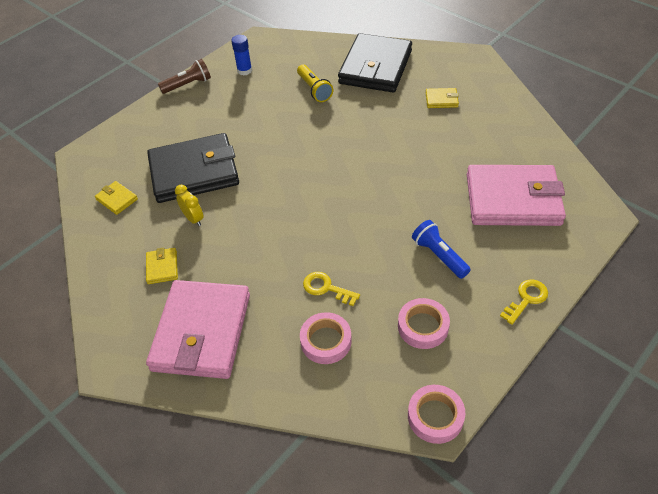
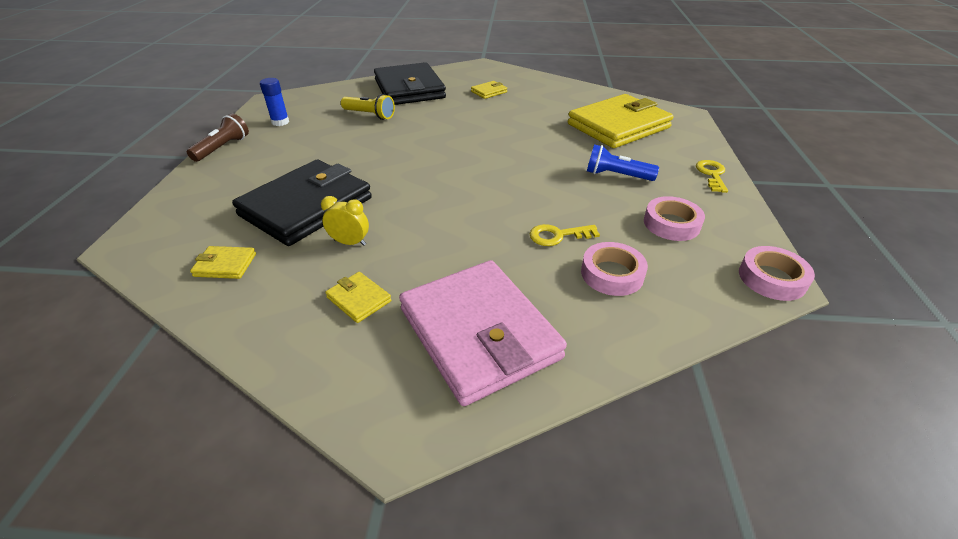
camera: 40 degrees left, 10 degrees down
(513, 199) = (618, 126): pink wallet -> yellow wallet

